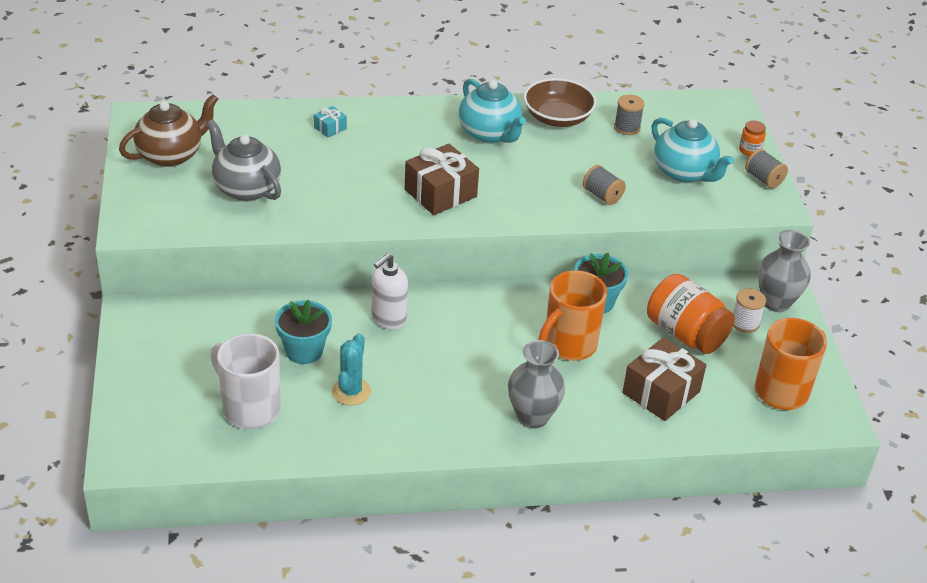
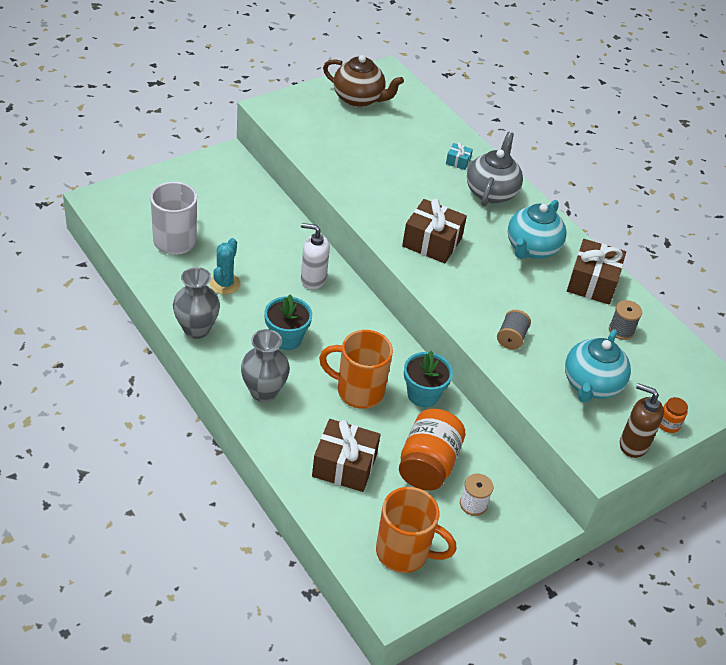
camera: 60 degrees right, 5 degrees up
(246, 188) = (353, 144): grey teapot -> grey teapot (491, 192)
(304, 351) = (249, 247): turquoise flower pot -> turquoise flower pot (286, 338)
(351, 391) = (225, 284): turquoise cactus -> turquoise cactus turned 60 degrees counterclockwise
(557, 118) = (592, 282): brown bowl -> brown gift
(763, 179) = (633, 444): grey spool -> brown soap dispenser
(776, 302) = (519, 521): grey vase -> grey vase (196, 329)

